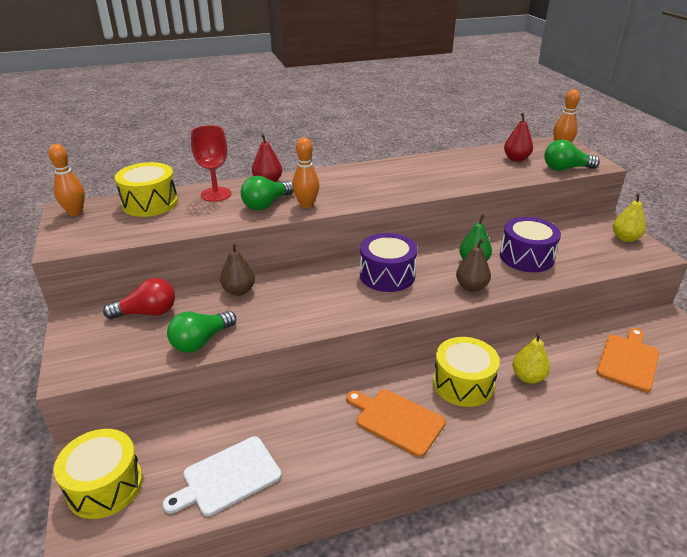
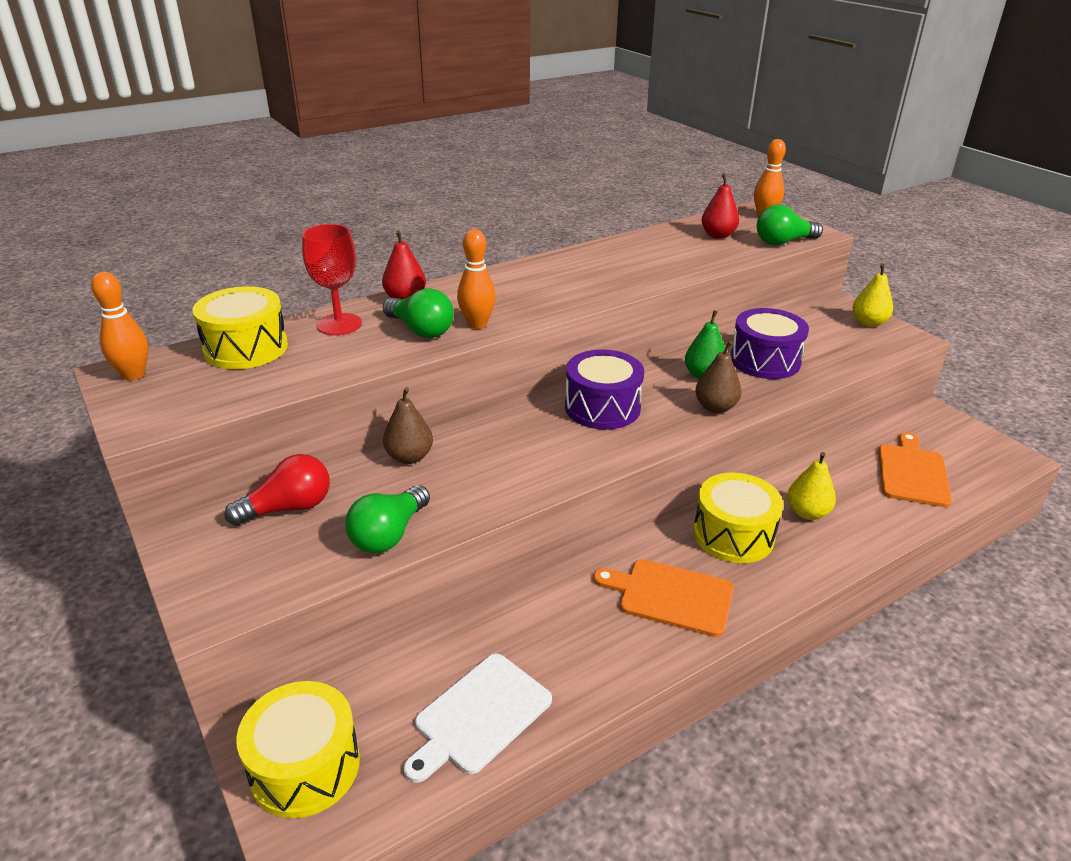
camera: 15 degrees left, 0 degrees up
(266, 204) = (420, 330): green light bulb -> green light bulb turned 75 degrees counterclockwise

